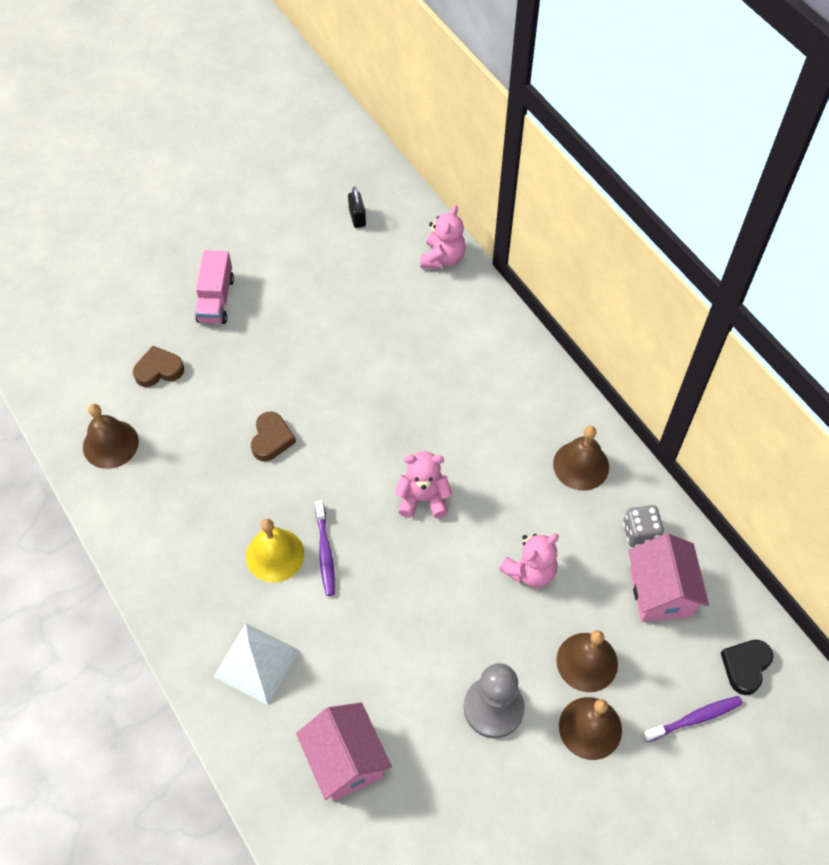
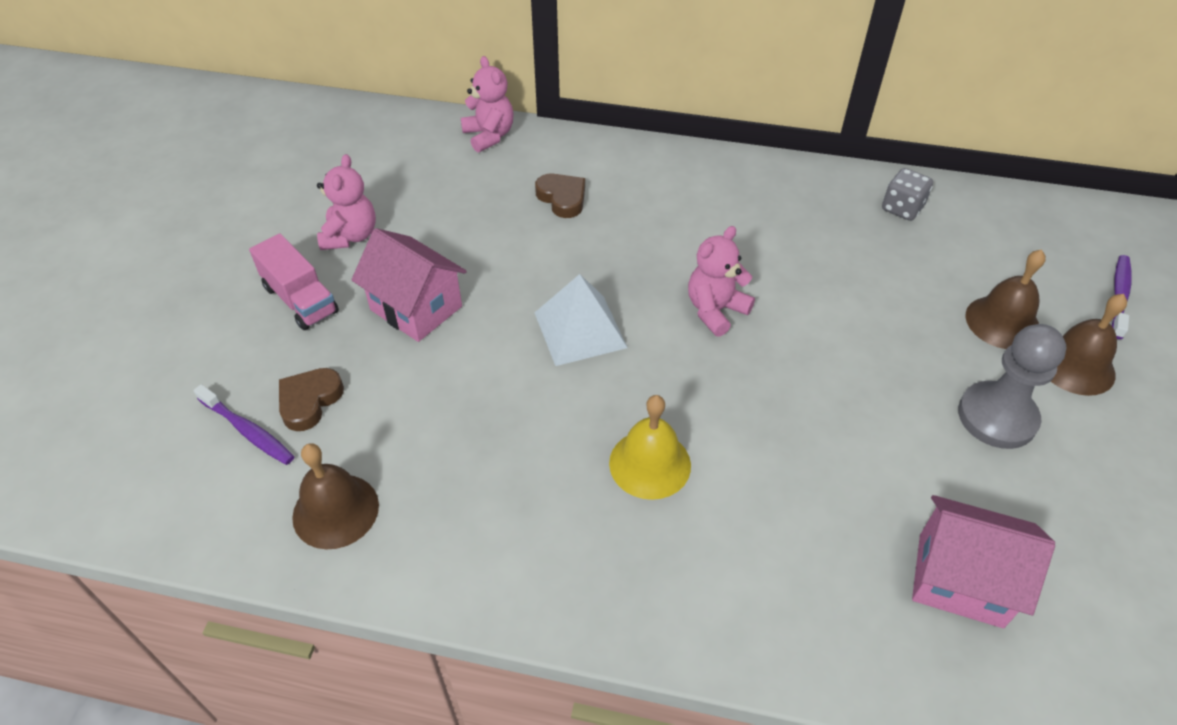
camera: 45 degrees left, 10 degrees down
(256, 663) = (765, 575): white pyramid -> white pyramid (580, 329)
(271, 439) = (513, 370): brown heart -> brown heart (562, 198)
(325, 552) = (692, 421): purple toothbrush -> purple toothbrush (248, 431)
(357, 218) = (370, 154): black padlock -> none
(530, 571) = (871, 295): pink teddy bear -> pink teddy bear (350, 236)
(581, 465) = (797, 197): brown bell -> none
(660, 592) = (972, 234): pink house -> pink house (416, 308)
(745, 666) = (1091, 236): black heart -> none

